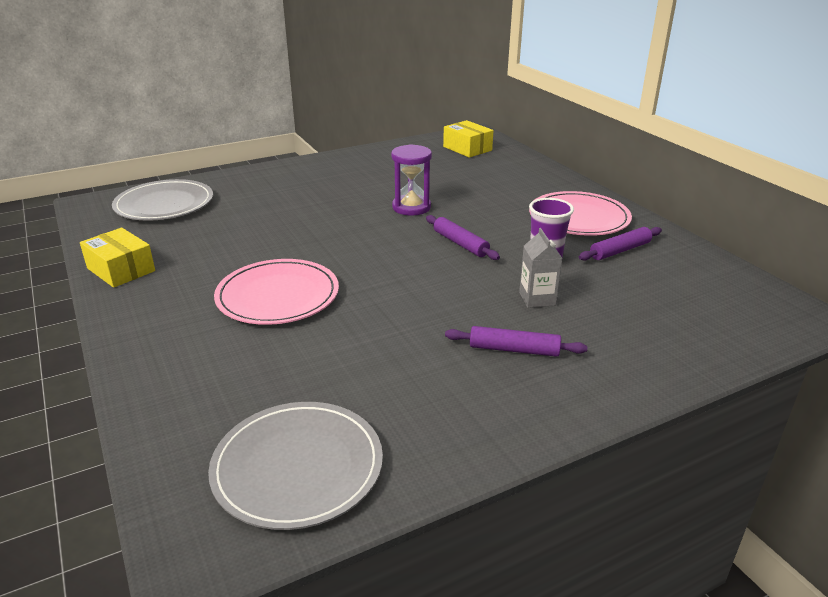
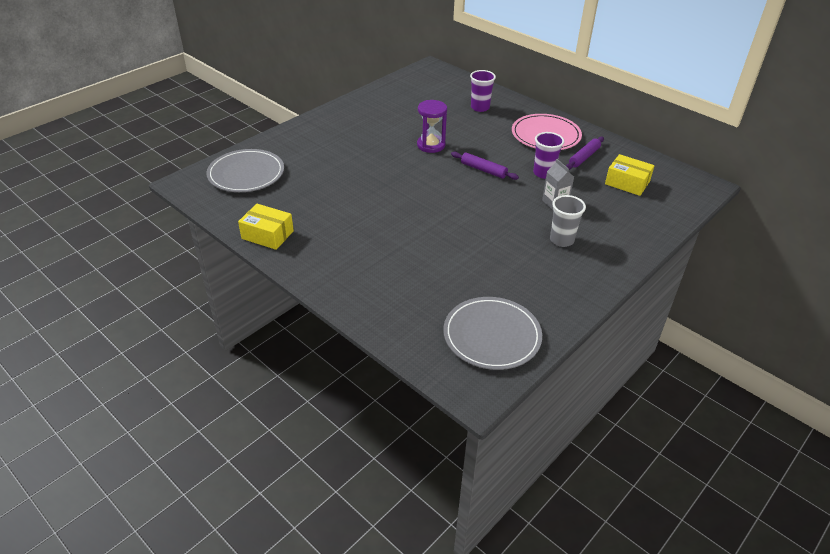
camera: 20 degrees left, 10 degrees up
(278, 296) = (394, 233): pink plate -> none
(467, 148) = (434, 83): yellow box -> yellow box (627, 183)
(508, 178) = (480, 107): none -> purple cup
(514, 350) = (561, 240): purple rolling pin -> grey cup

